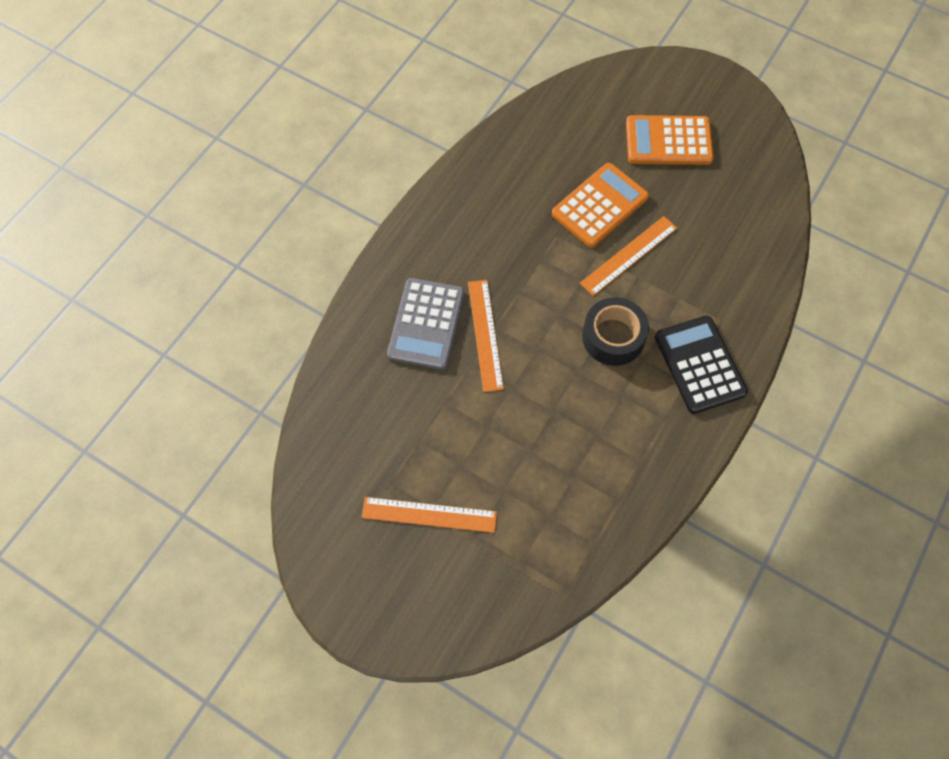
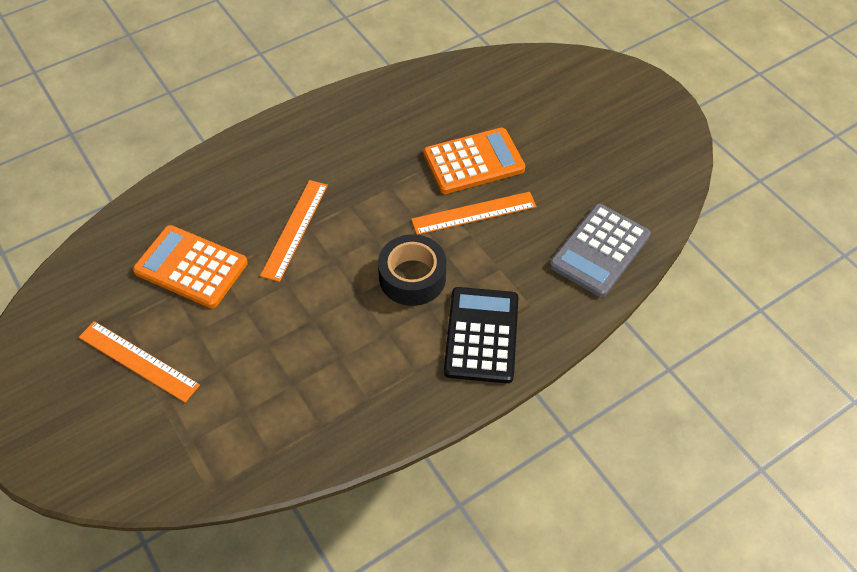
camera: 25 degrees right, 10 degrees down
(426, 324) = (249, 200): grey calculator -> grey calculator (599, 250)
(668, 141) = (575, 131): orange calculator -> orange calculator (191, 267)

